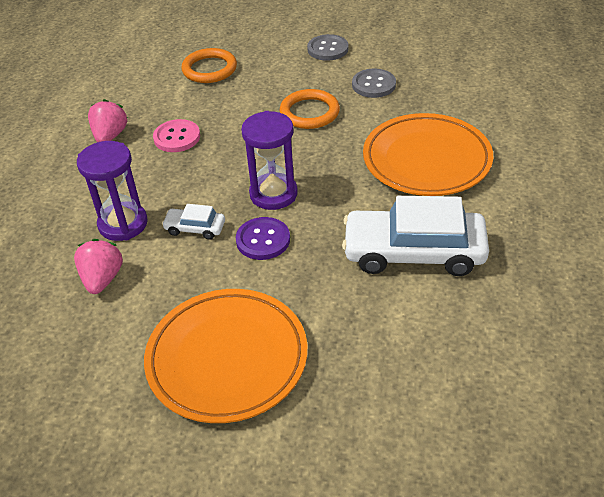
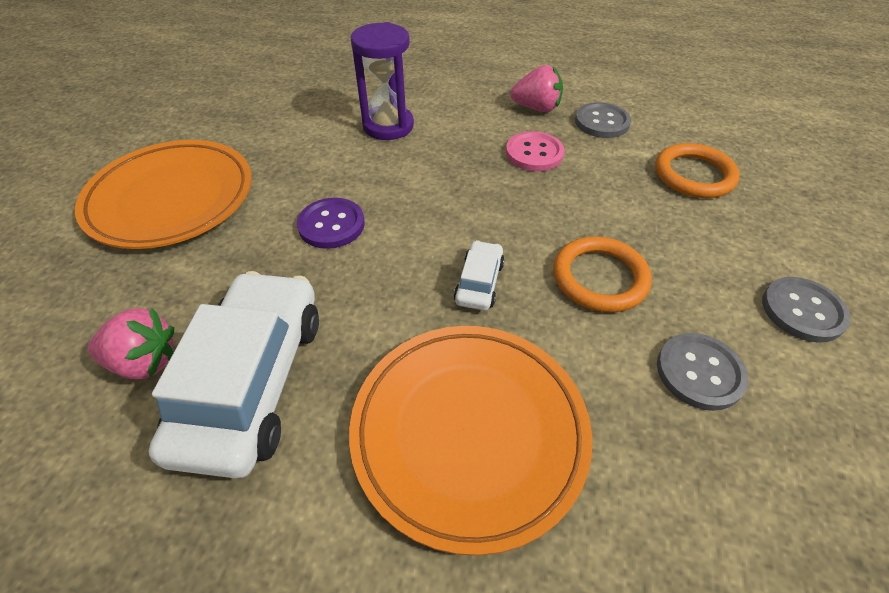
camera: 90 degrees right, 5 degrees up
(102, 279) = (314, 120): pink strawberry -> pink strawberry (145, 361)
(138, 103) = (601, 122): none -> grey button
(195, 228) = (368, 173): white car -> white car (479, 282)
(273, 194) = (413, 235): purple hourglass -> none

